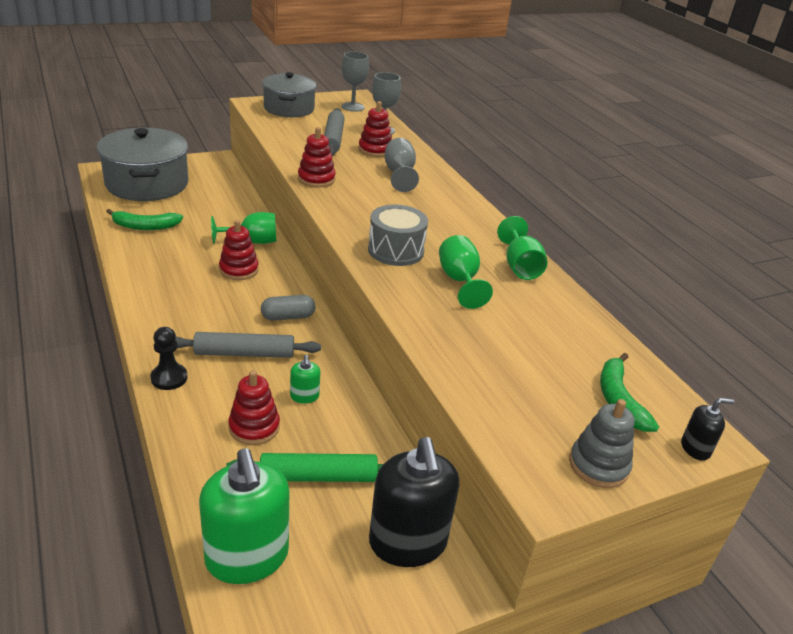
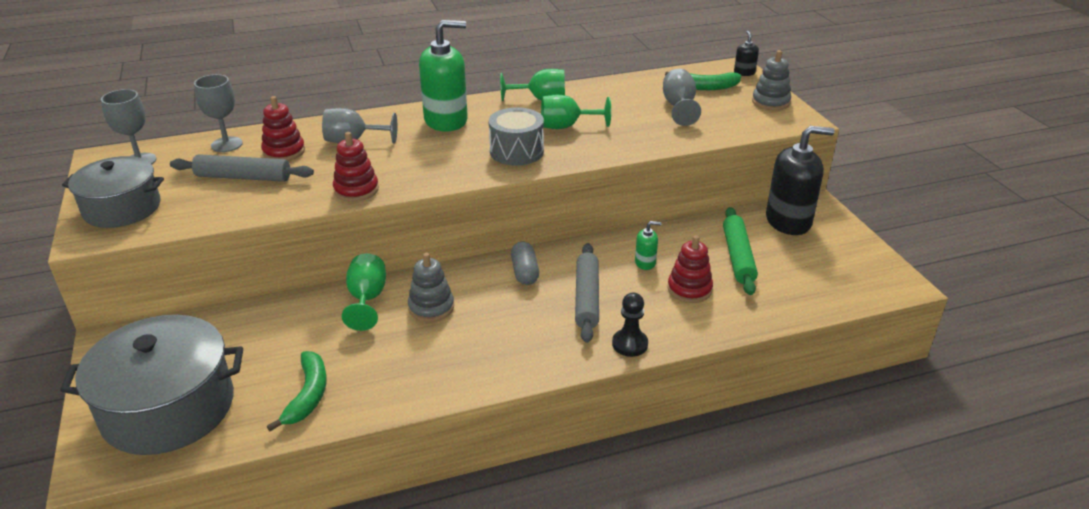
camera: 80 degrees left, 0 degrees up
(239, 270) = (431, 307): red stacking toy -> grey stacking toy
(247, 557) = (824, 289): green soap dispenser -> green soap dispenser (446, 120)
(542, 368) = (679, 107): none -> grey goblet

